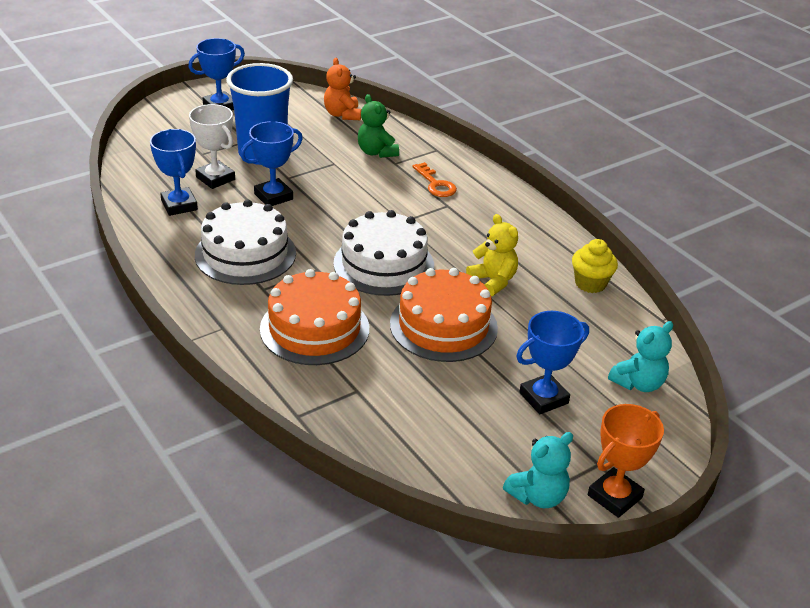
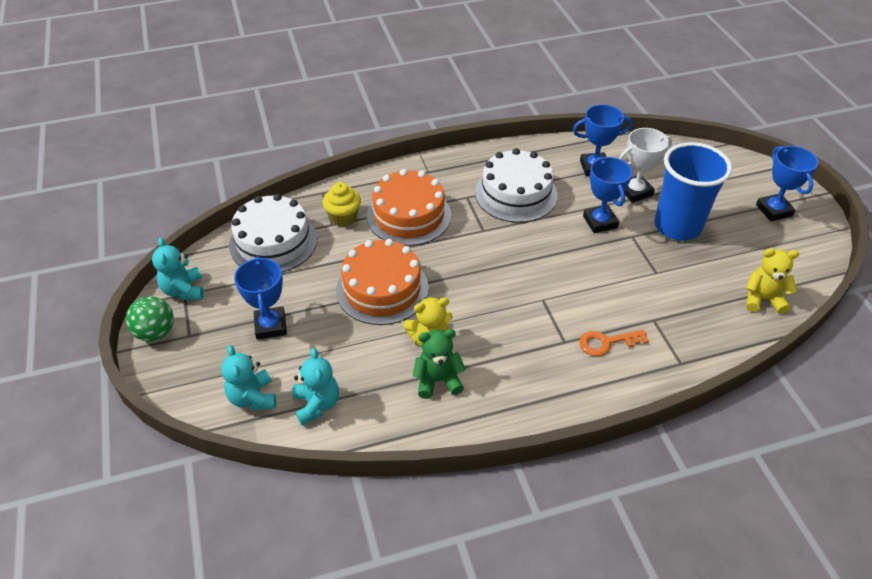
camera: 110 degrees right, 10 degrees up
(342, 114) = (762, 299): orange teddy bear -> yellow teddy bear
(376, 152) = (677, 310): green teddy bear -> green teddy bear (438, 380)
(383, 264) = (478, 271): white cake -> white cake (273, 242)
(590, 283) = (400, 417): yellow cupcake -> yellow cupcake (343, 217)
(614, 337) = (317, 404): none -> turquoise teddy bear
(614, 496) = (156, 332): orange trophy -> green ball

